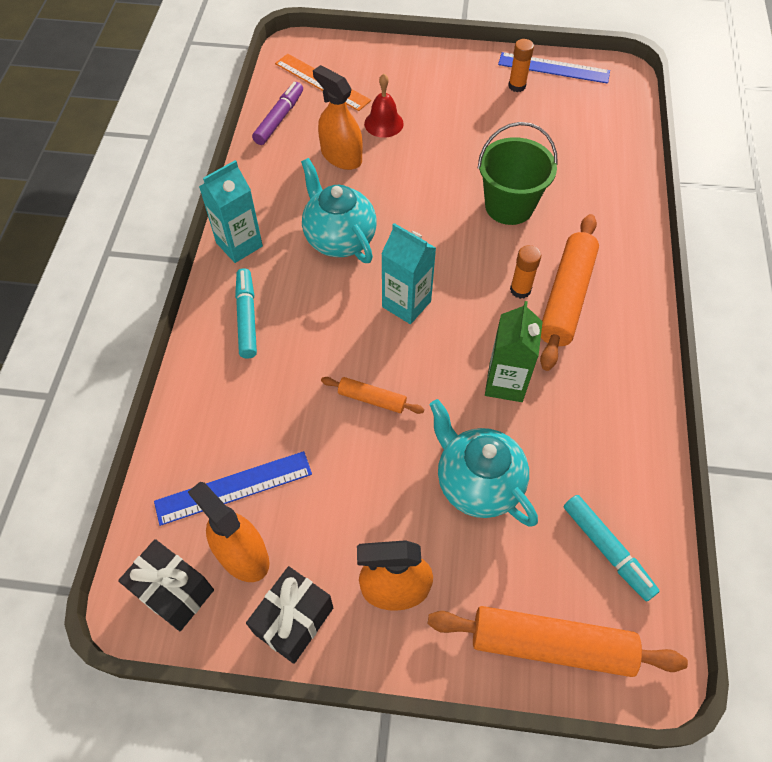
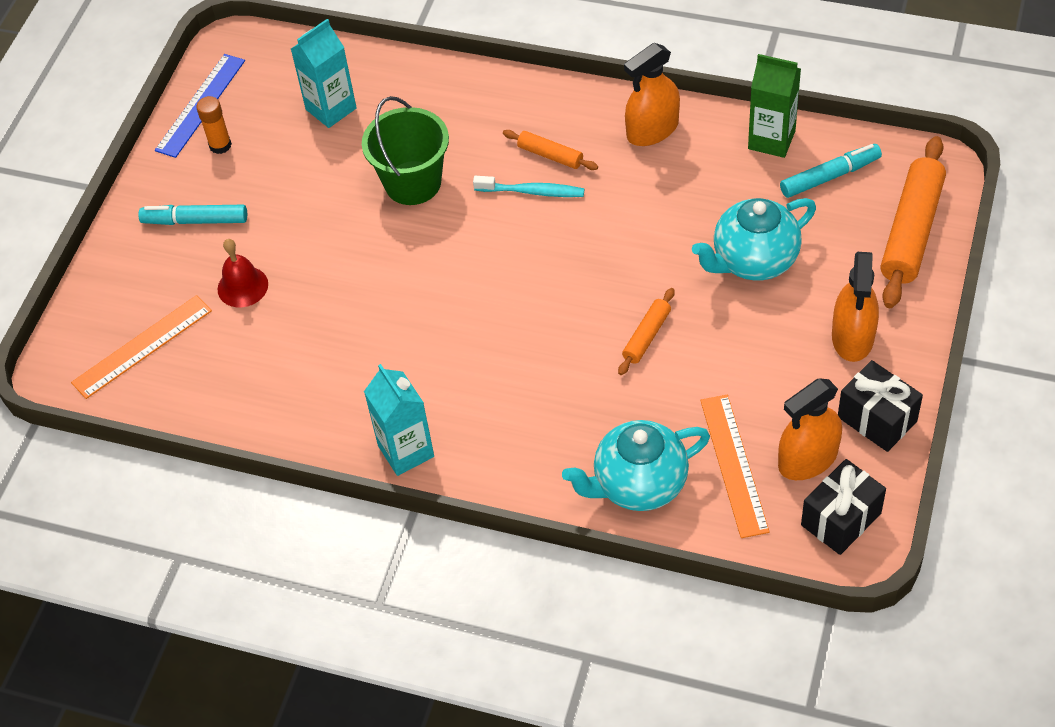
camera: 75 degrees left, 5 degrees down
(234, 488) = (734, 465): blue ruler -> orange ruler
(247, 317) = (518, 446): turquoise marker -> turquoise marker (195, 220)
(279, 119) = (198, 399): purple marker -> none
(339, 239) = (421, 348): turquoise teapot -> turquoise teapot (638, 485)
(341, 156) = (287, 336): orange spray bottle -> orange spray bottle (652, 130)
(406, 304) = (530, 293): turquoise carton -> turquoise carton (331, 109)
(505, 383) = (645, 222): green carton -> green carton (771, 140)
(520, 290) = (532, 192): orange glue stick -> turquoise toothbrush
(566, 297) = (550, 155): orange rolling pin -> orange rolling pin, size x0.51

